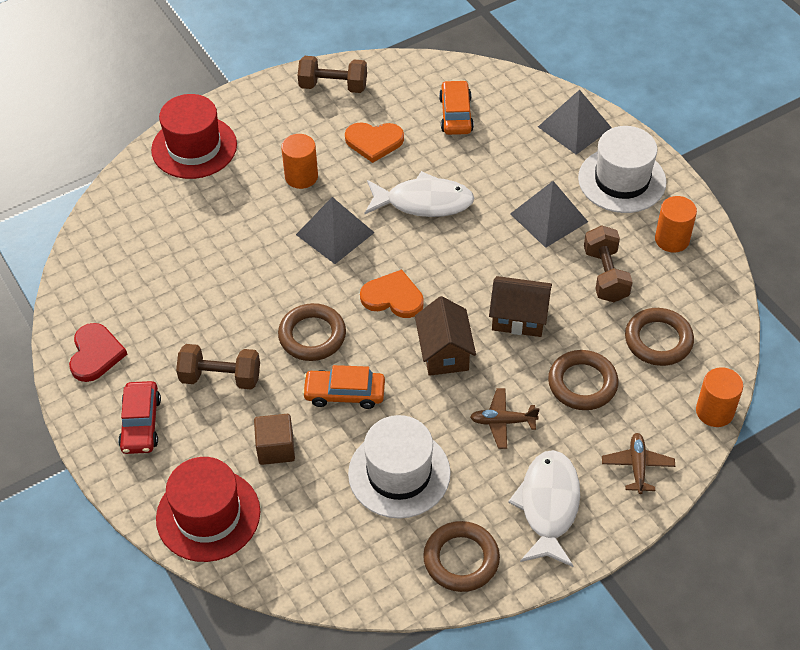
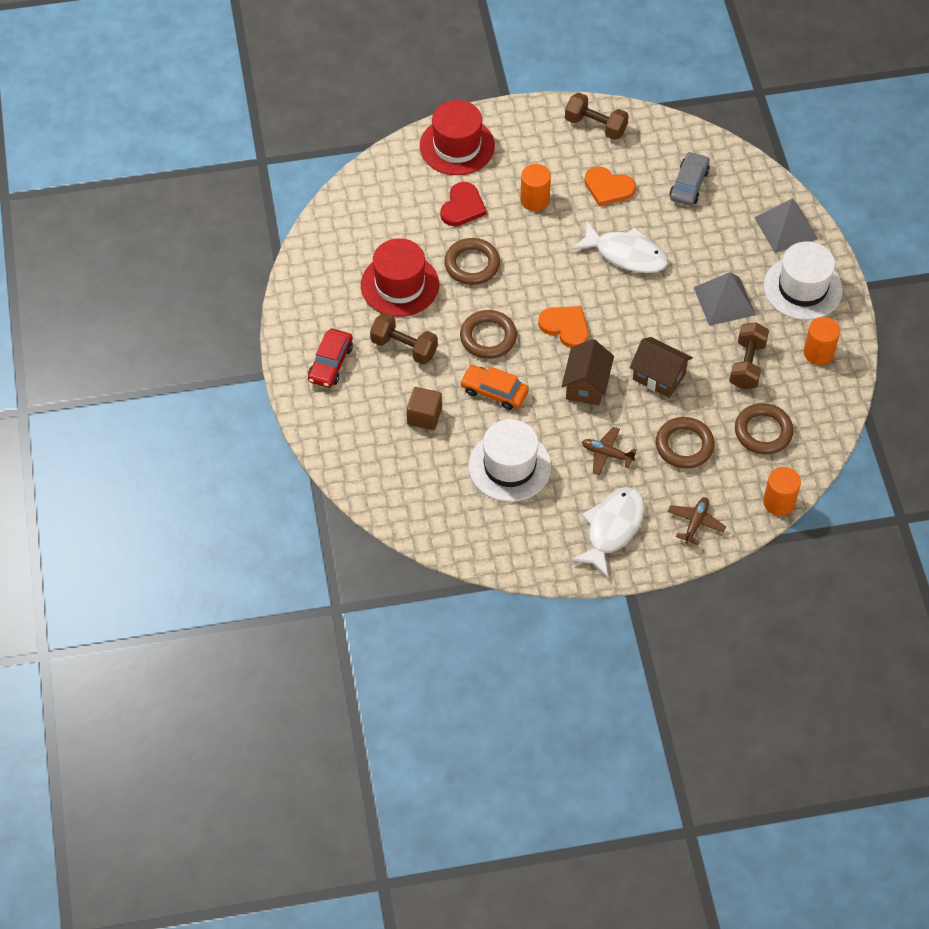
camera: 20 degrees right, 5 degrees up
(95, 354) = (316, 297): red heart -> red heart (462, 207)
(208, 515) = (355, 449): red hat -> red hat (400, 285)
(335, 233) = (541, 258): grey pyramid -> none
(456, 114) = (689, 184): orange car -> grey car
(461, 559) = (528, 544): brown ring -> brown ring (472, 264)

